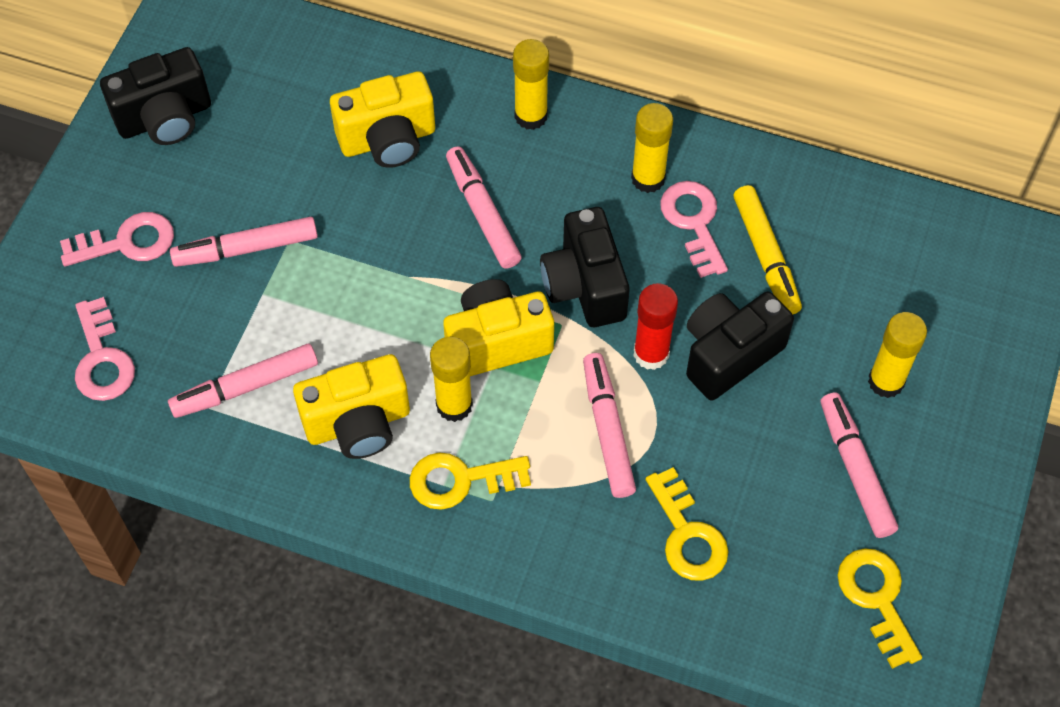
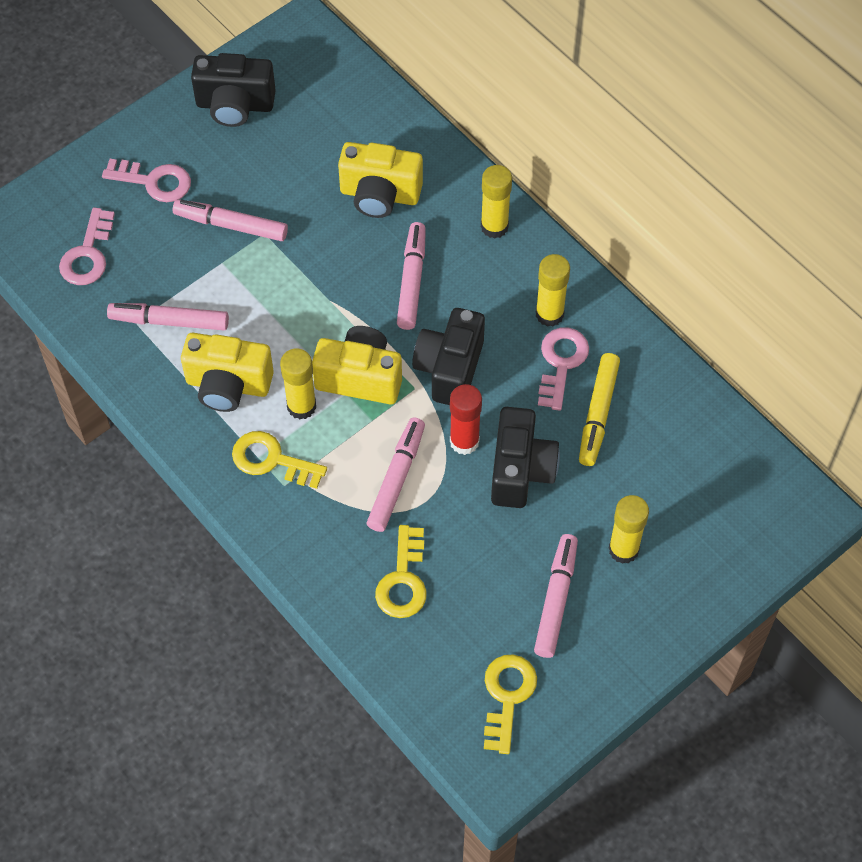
camera: 30 degrees right, 0 degrees up
(729, 354) = (520, 471): black camera -> black camera turned 105 degrees clockwise

